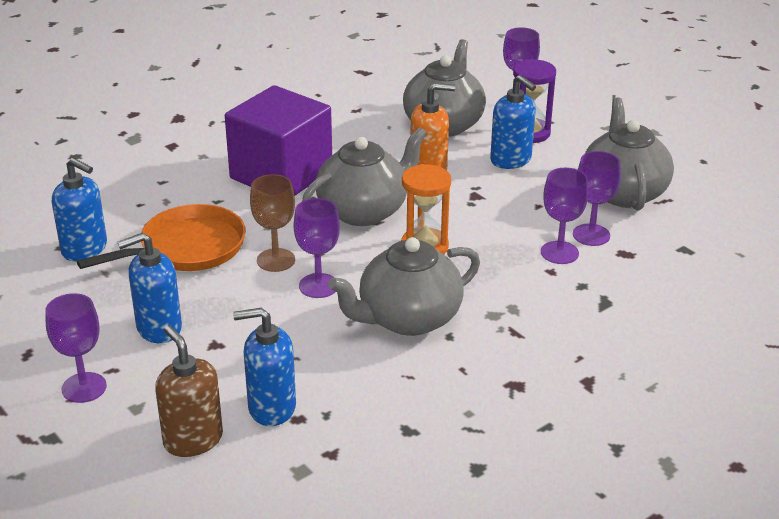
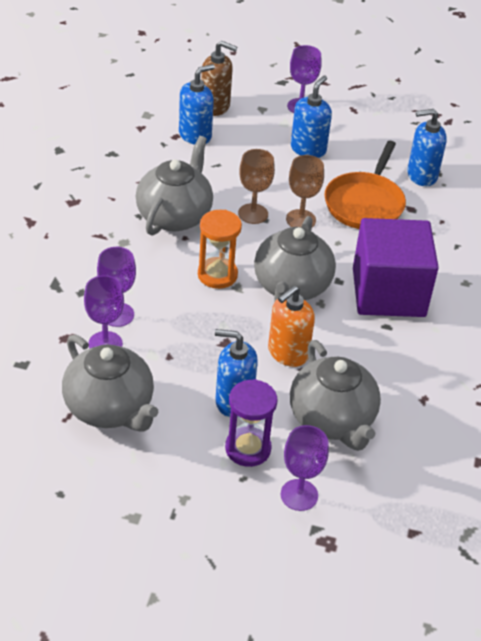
camera: 140 degrees right, 10 degrees up
(318, 286) = (253, 214): purple goblet -> brown goblet

